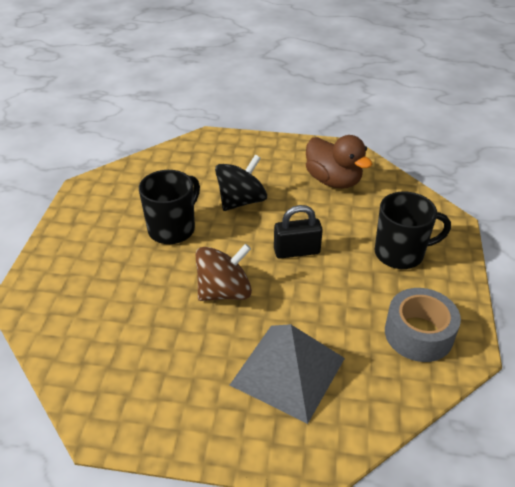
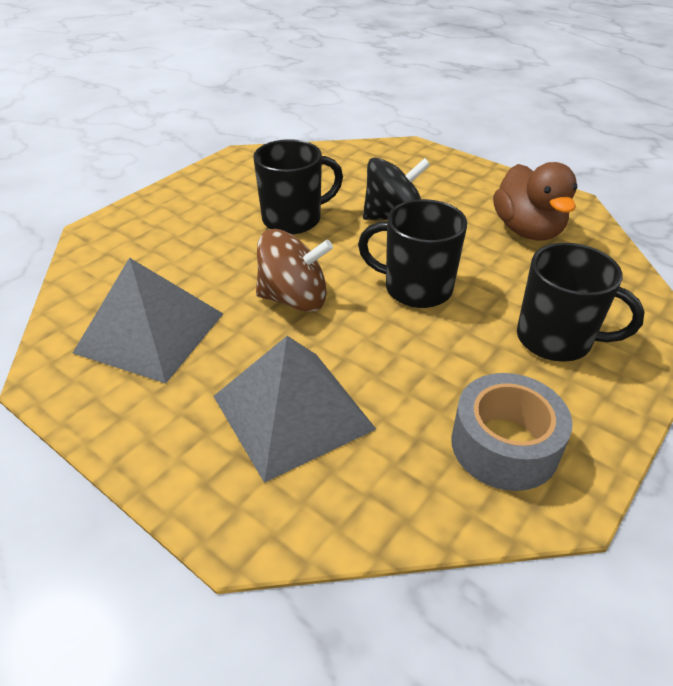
camera: 30 degrees right, 0 degrees up
(144, 360) = (150, 332): none -> grey pyramid
(296, 251) = (416, 288): black padlock -> black mug

